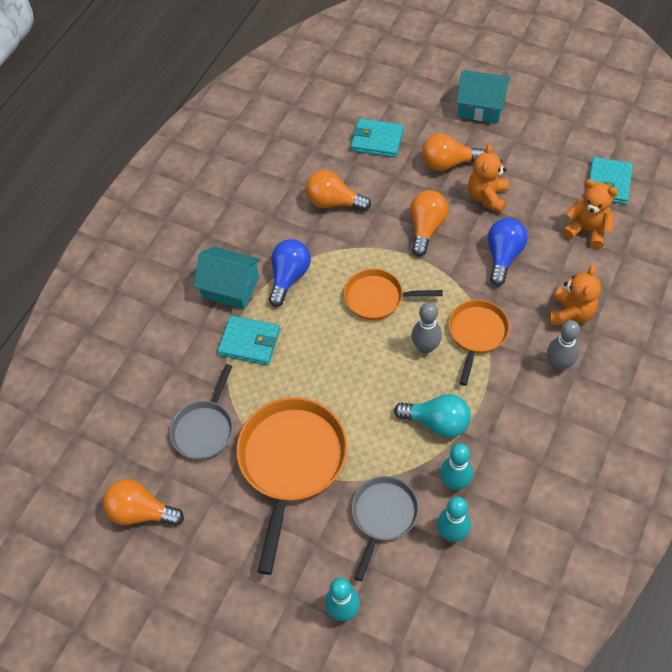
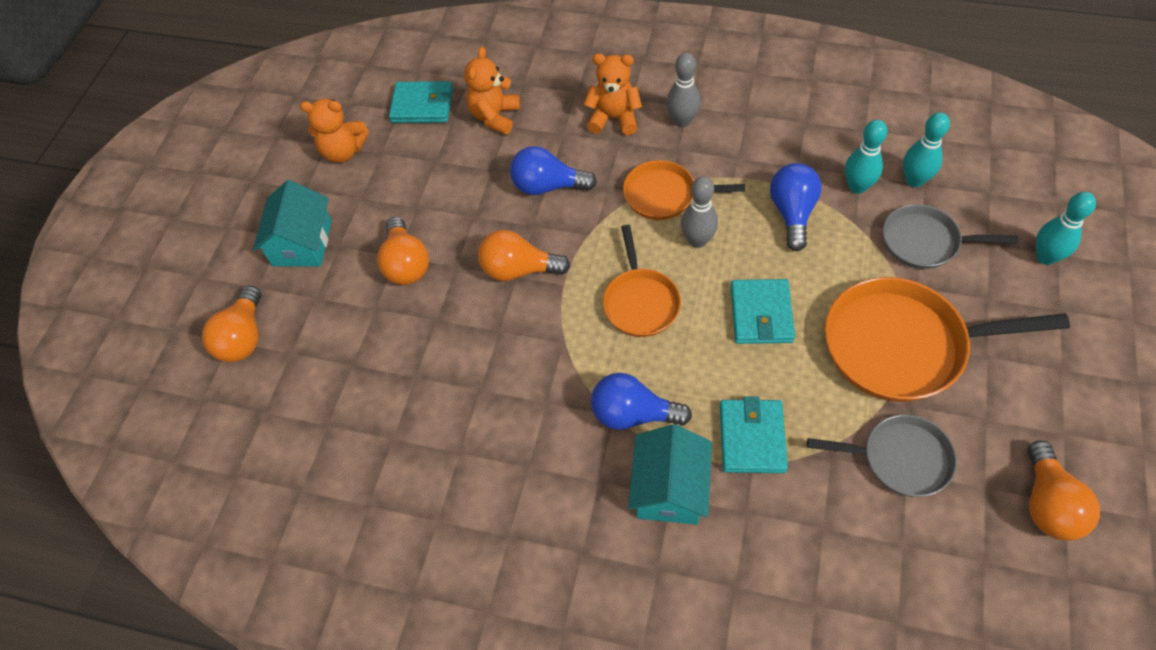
camera: 100 degrees left, 0 degrees up
(333, 202) = (492, 387): orange light bulb -> orange light bulb (244, 337)
(377, 140) = (370, 355): turquoise wallet -> turquoise wallet (761, 314)
(437, 422) = (792, 213): turquoise light bulb -> blue light bulb
(487, 197) = (458, 214): orange teddy bear -> orange teddy bear (343, 151)

